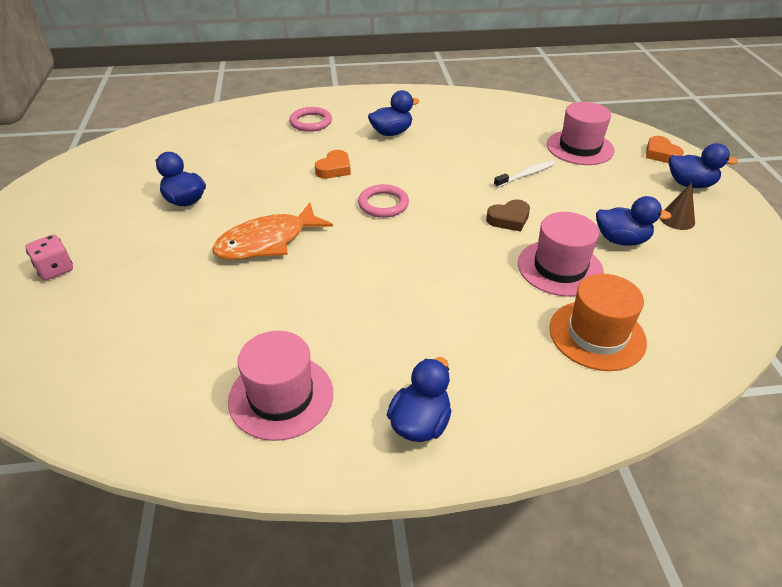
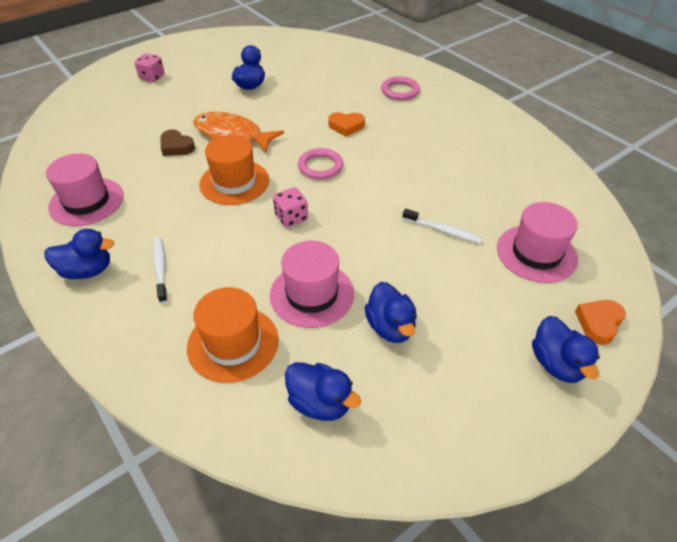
camera: 60 degrees right, 5 degrees up
(356, 265) = (234, 182): none -> orange hat
(391, 132) = (429, 133): blue duck -> blue duck (320, 403)
(446, 246) = (291, 217): none -> pink dice
(458, 358) = (160, 268): none -> white toothbrush
(509, 219) = (360, 241): brown heart -> brown heart (176, 147)
(677, 219) = (469, 365): brown cone -> none

